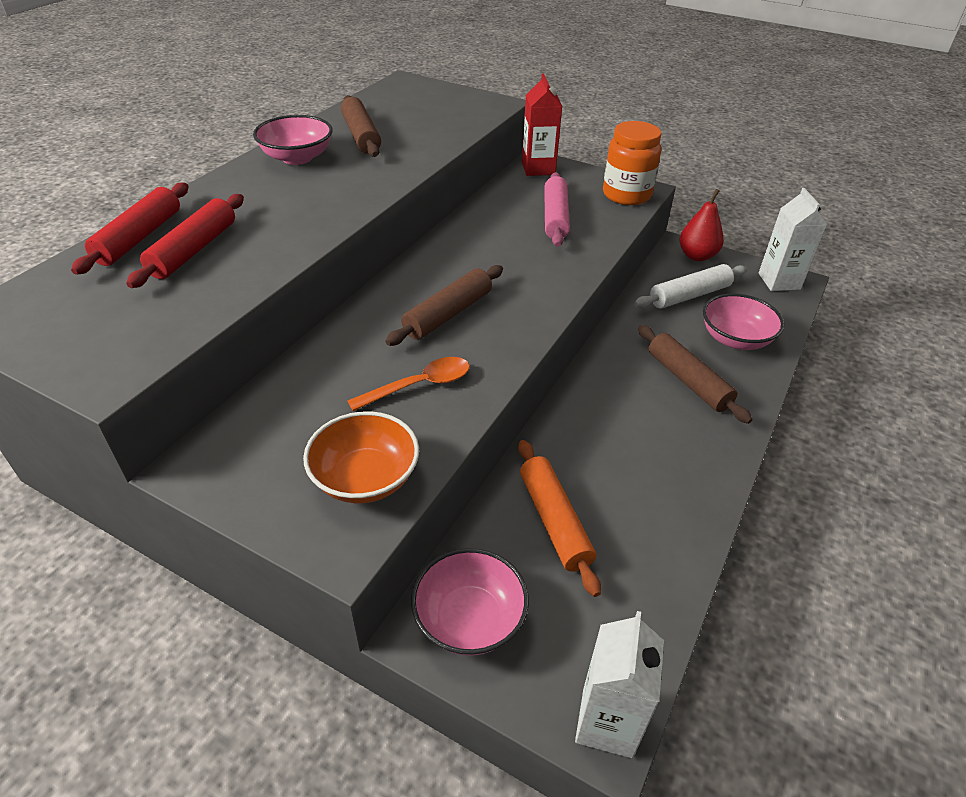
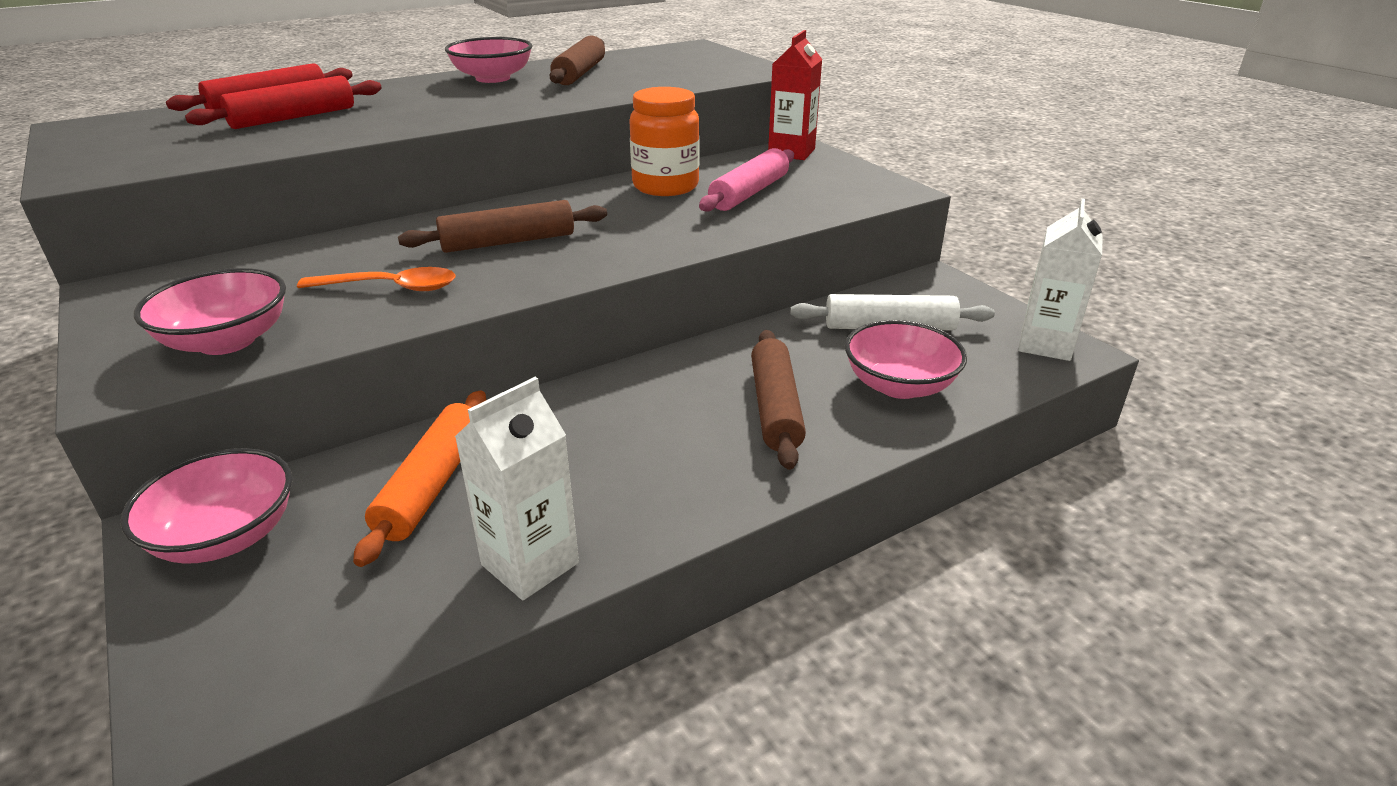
camera: 30 degrees right, 10 degrees down
(365, 478) = (227, 341): orange bowl -> pink bowl
(607, 722) = (213, 705): white carton -> white carton (530, 564)
(626, 195) = (869, 191): orange jar -> orange jar (665, 186)
(697, 256) = (951, 292): red pear -> none

